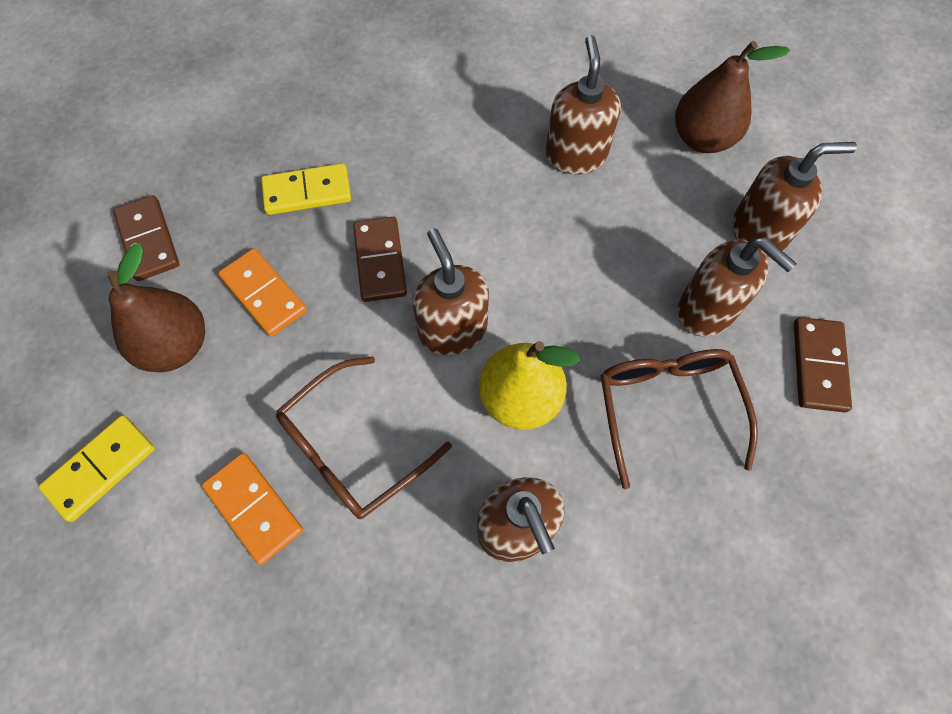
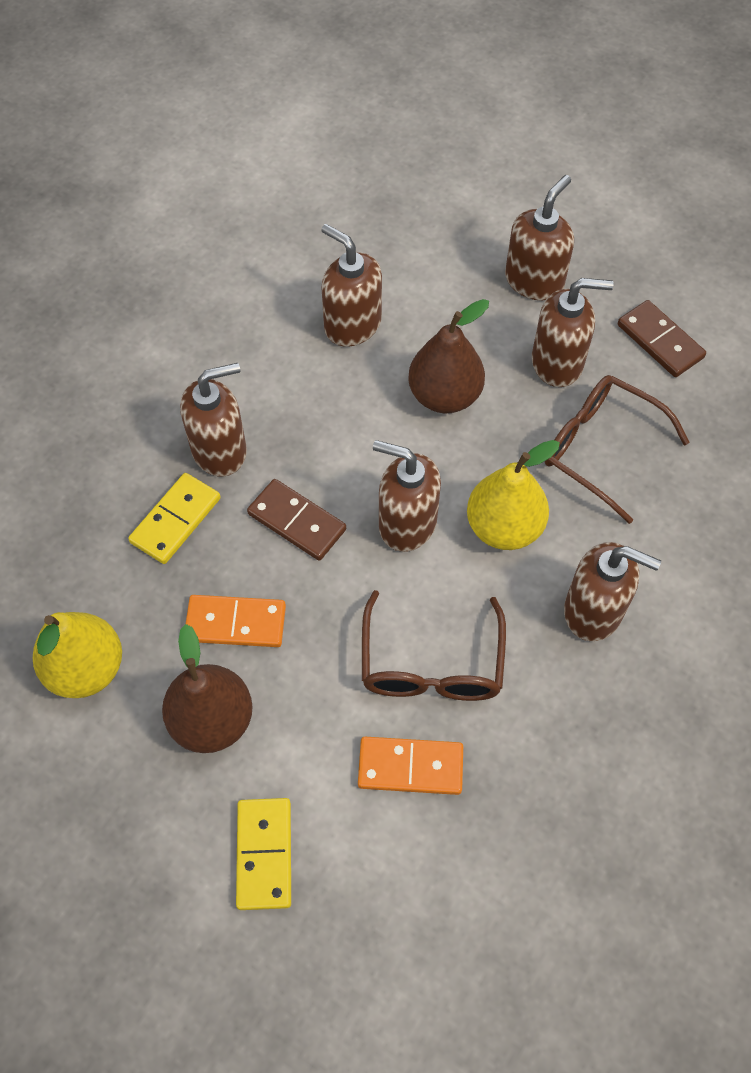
camera: 45 degrees left, 5 degrees down
(148, 240) = (86, 669): brown domino -> yellow pear
(387, 169) = (220, 450): none -> brown soap dispenser
(702, 139) = (428, 242): brown pear -> brown pear (444, 396)

